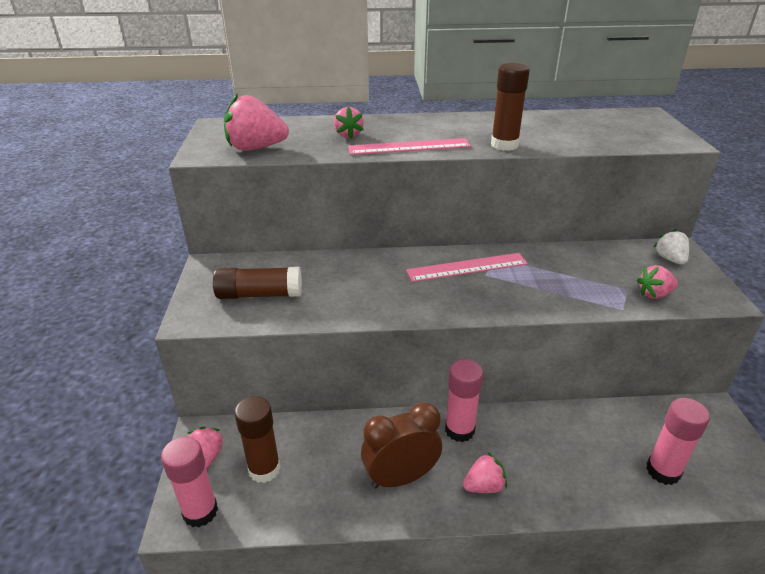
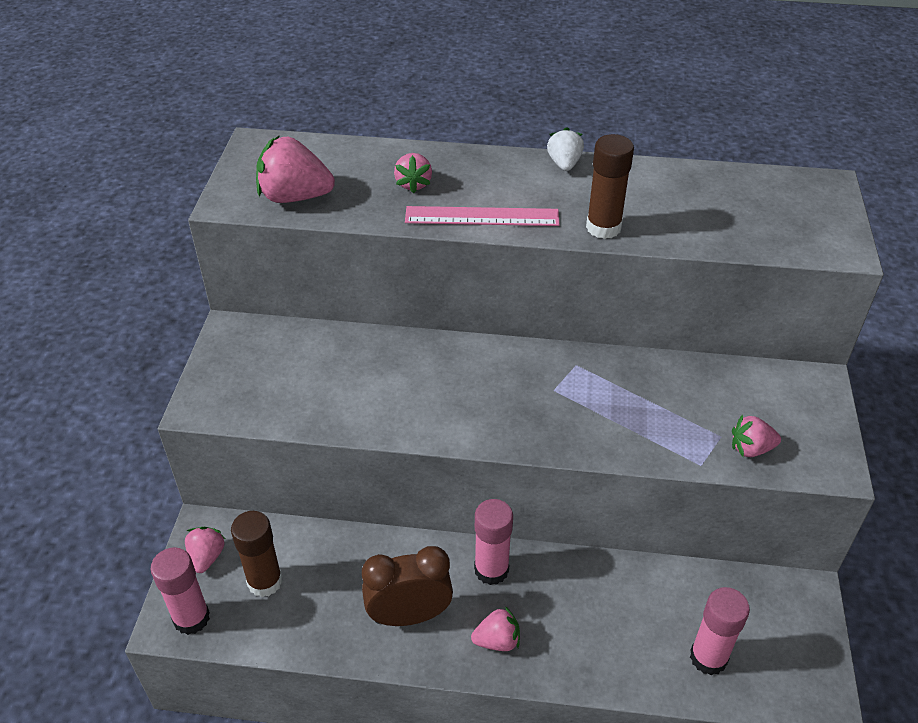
camera: 10 degrees right, 10 degrees up
(259, 294) = (280, 382): brown glue stick -> none
(467, 267) = (535, 375): pink ruler -> none
(670, 259) = (799, 397): white strawberry -> white strawberry (564, 164)

